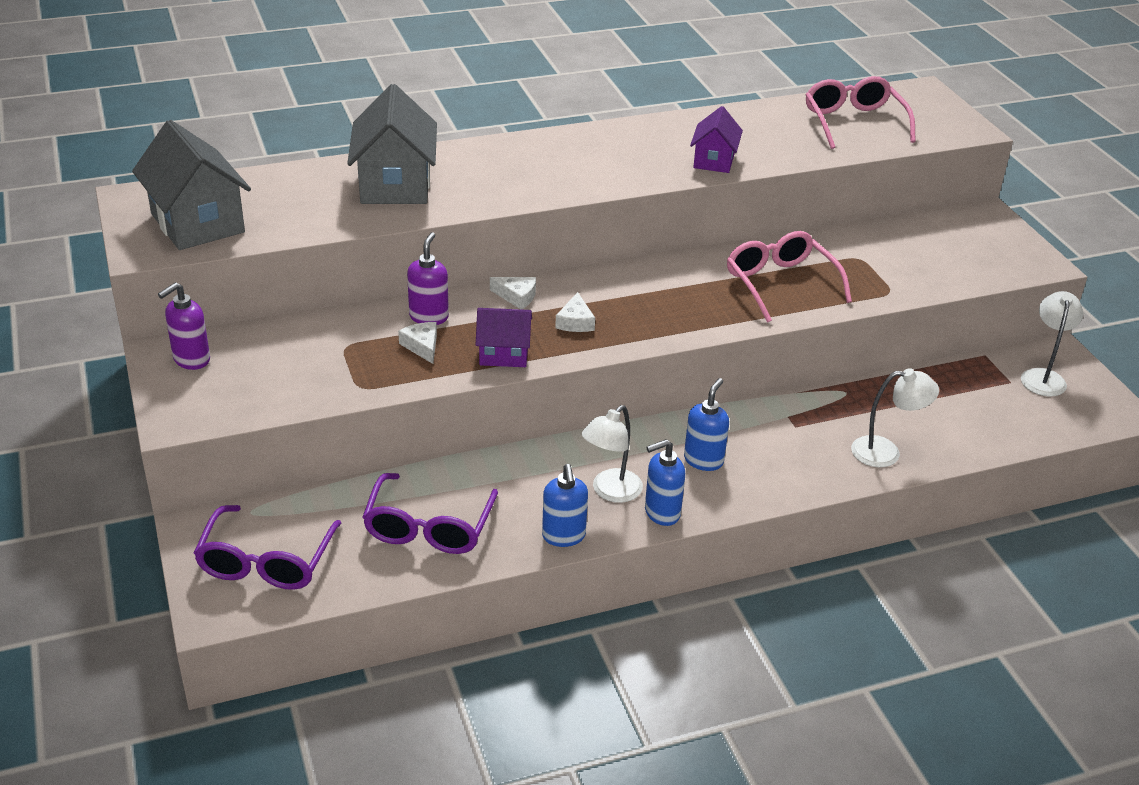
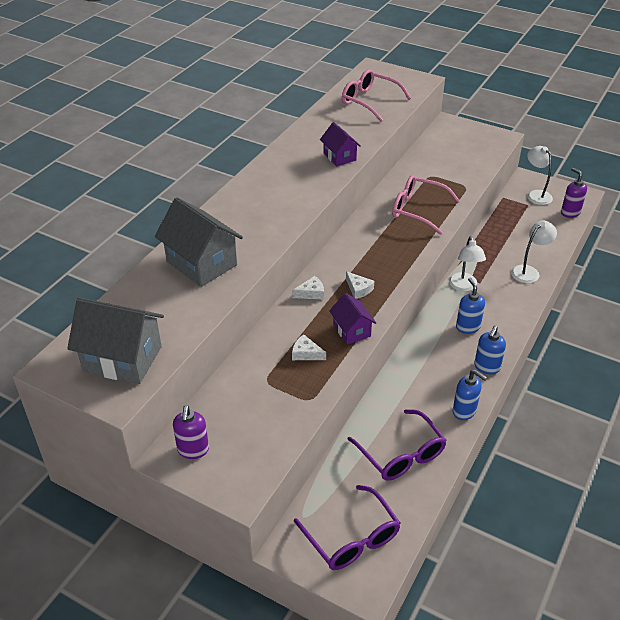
camera: 40 degrees left, 5 degrees up
(429, 317) = (284, 334): purple soap dispenser -> purple soap dispenser (570, 212)
(504, 354) = (352, 330): purple house -> purple house turned 75 degrees counterclockwise
(610, 492) = (452, 372): white lamp -> white lamp (464, 286)

